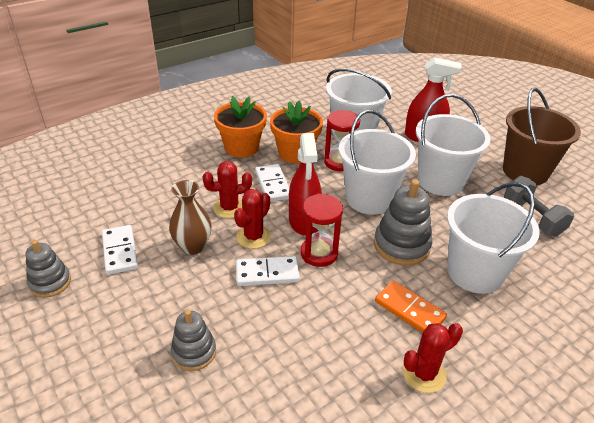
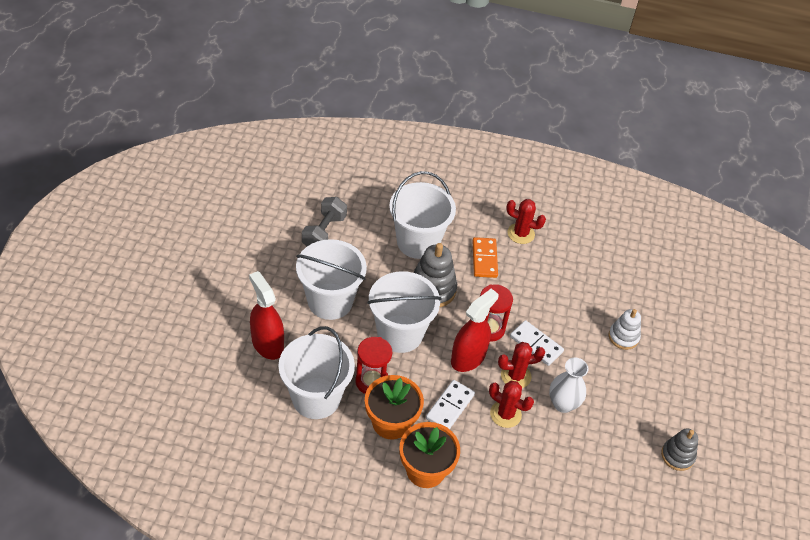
camera: 135 degrees left, 10 degrees up
(120, 251) = (615, 443): white domino -> none
(193, 246) = (563, 404): brown vase -> white vase
(194, 352) = (623, 337): grey stacking toy -> white stacking toy
(525, 171) = (260, 255): brown bucket -> none

